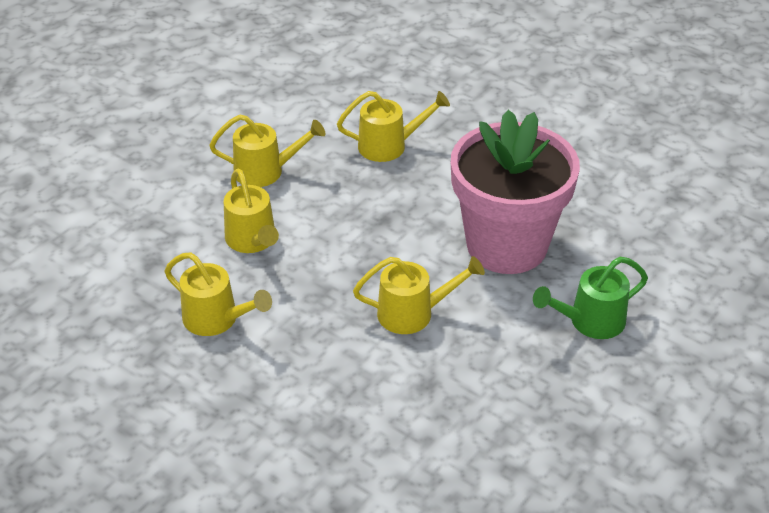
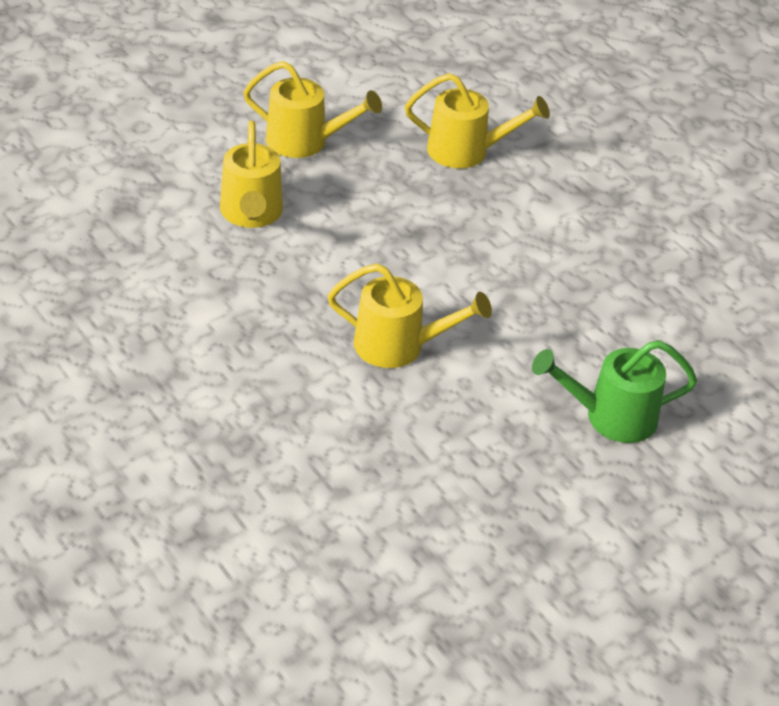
camera: 15 degrees right, 0 degrees up
(217, 319) = (167, 288): yellow watering can -> none
(507, 245) = (552, 302): pink flower pot -> none

